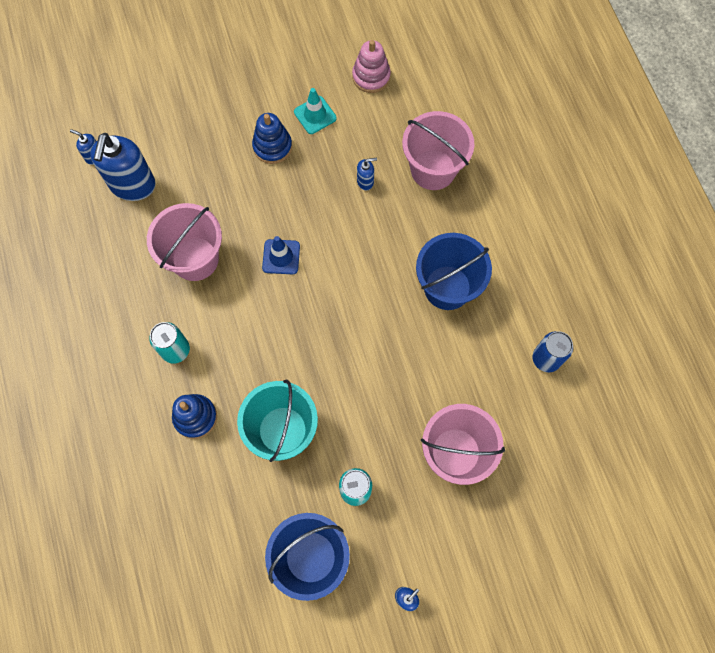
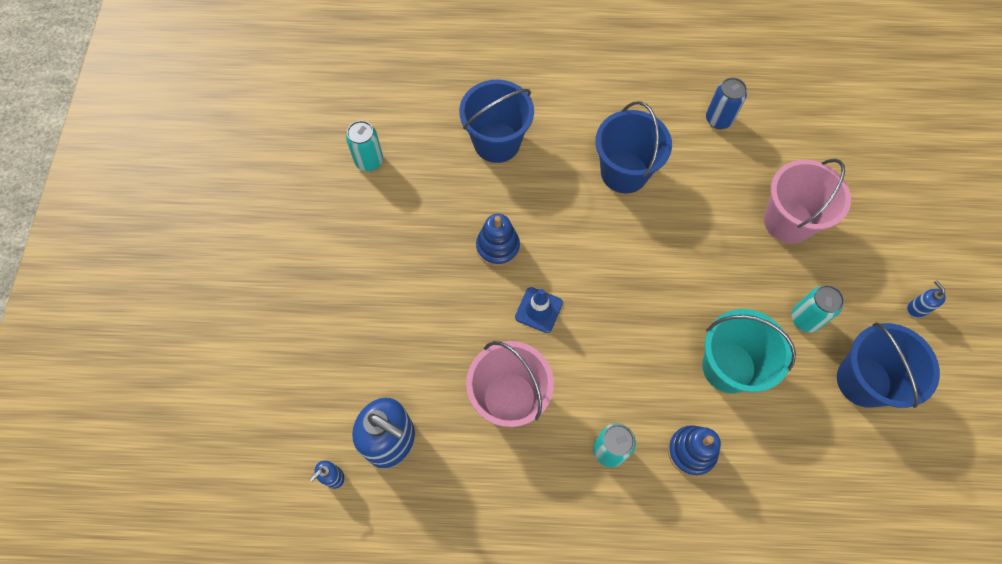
camera: 70 degrees left, 5 degrees down
(272, 146) = (407, 279): blue stacking toy -> blue stacking toy (498, 247)
(315, 115) = (389, 226): turquoise traffic cone -> none
(365, 181) = (485, 205): blue soap dispenser -> none
(371, 77) = (369, 161): pink stacking toy -> turquoise can
(433, 169) = (497, 142): pink bucket -> blue bucket

